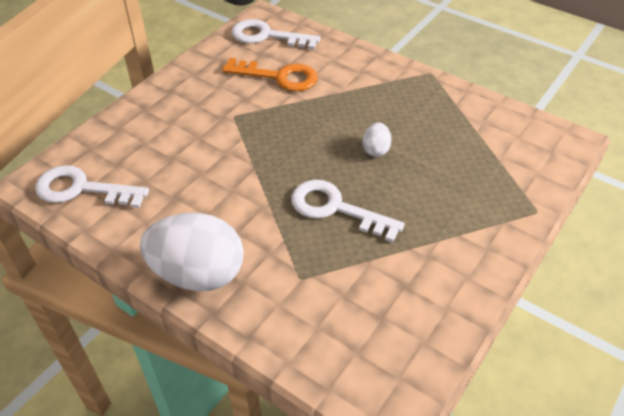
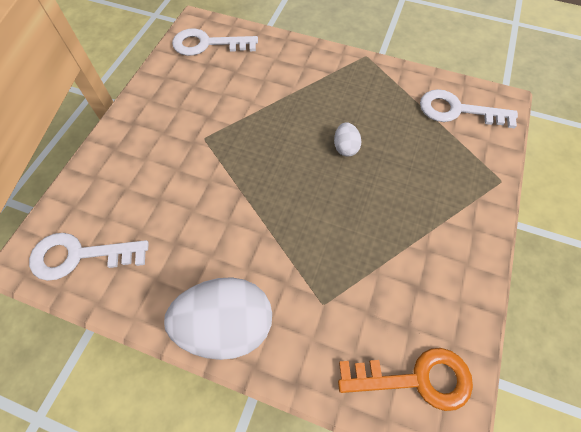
camera: 15 degrees left, 15 degrees up
(278, 76) = (232, 86): orange key -> orange key (415, 378)
(336, 209) = (331, 220): white key -> white key (458, 111)

